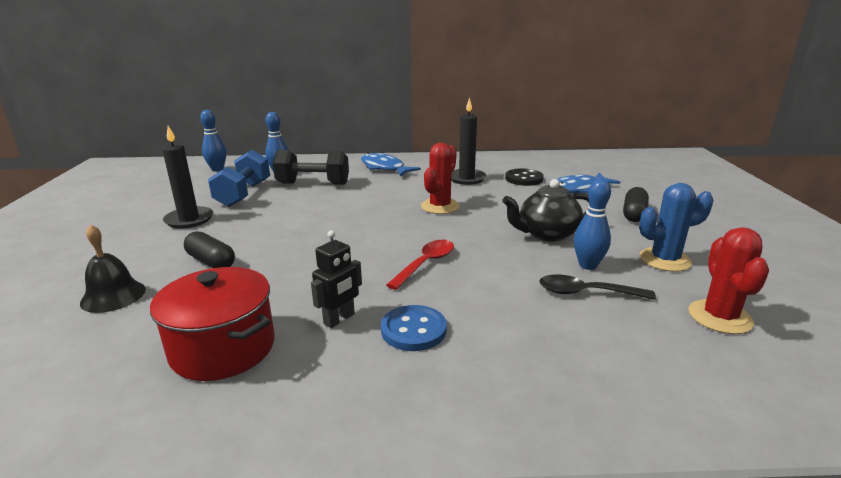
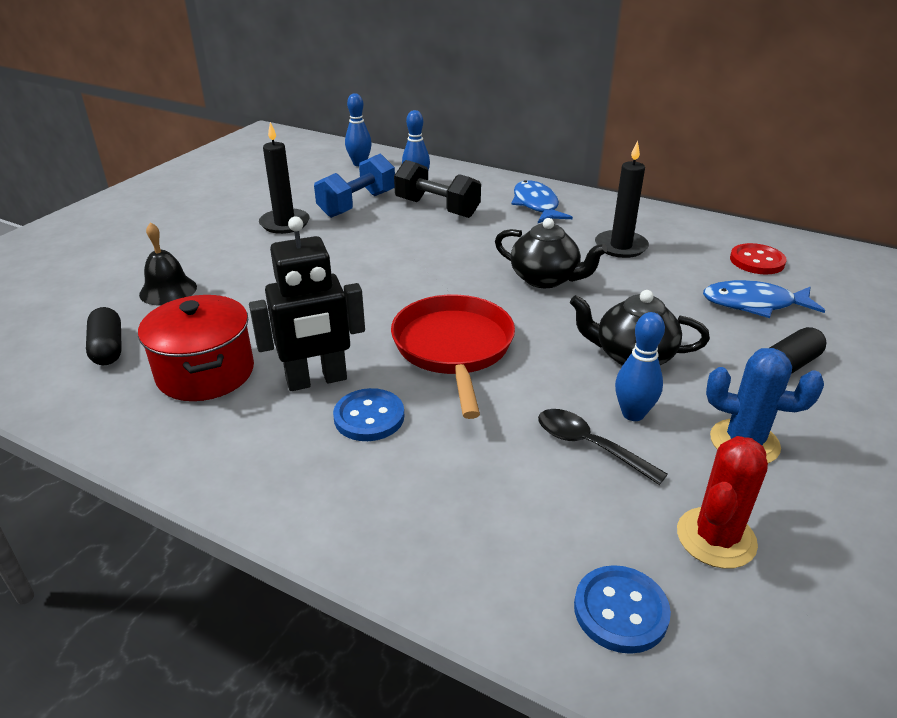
camera: 30 degrees right, 10 degrees up
(211, 262) = (265, 279): black capsule -> black capsule (108, 348)
(339, 319) = (317, 380): black robot -> black robot, size x1.74
(426, 264) = (454, 348): red spoon -> red pan
(440, 206) = (545, 279): red cactus -> black teapot
(524, 179) = (697, 267): black button -> none
(552, 169) = (757, 261): none -> red button
(731, 385) = (620, 611): none -> blue button

